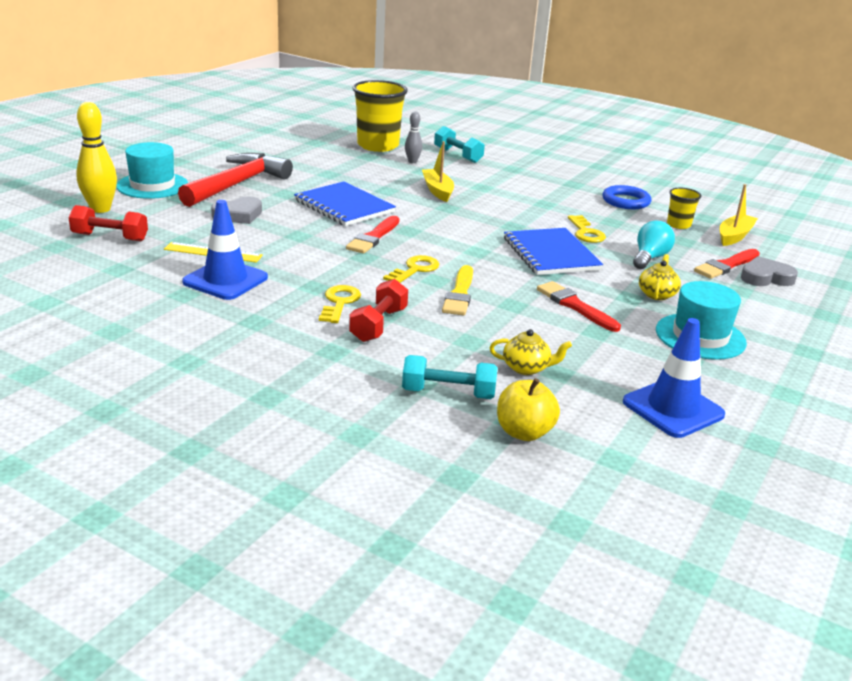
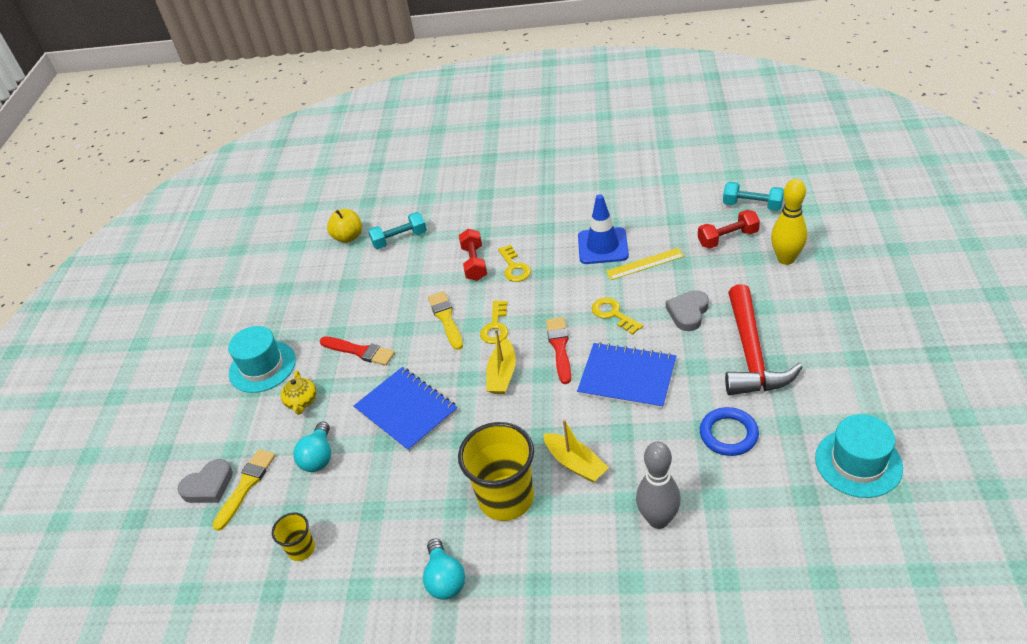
camera: 160 degrees right, 15 degrees up
(152, 185) = (806, 308): turquoise hat -> turquoise hat (858, 463)
(378, 145) = (735, 538): yellow cup -> yellow cup (506, 498)
(412, 161) = (658, 519): grey bowling pin -> grey bowling pin, size x1.79
(458, 155) = (626, 578): turquoise dumbbell -> turquoise dumbbell (752, 205)
(526, 368) = (366, 278): yellow teapot -> none
(573, 186) = (445, 579): none -> turquoise light bulb
(586, 232) = (390, 469): yellow key -> yellow key (613, 314)
(626, 201) = (372, 575): blue ring -> blue ring (728, 434)
(673, 408) = (273, 292): blue traffic cone -> none
(726, 266) = (246, 486): red brush -> yellow brush
(734, 236) = (238, 559): yellow boat -> yellow boat (502, 374)

